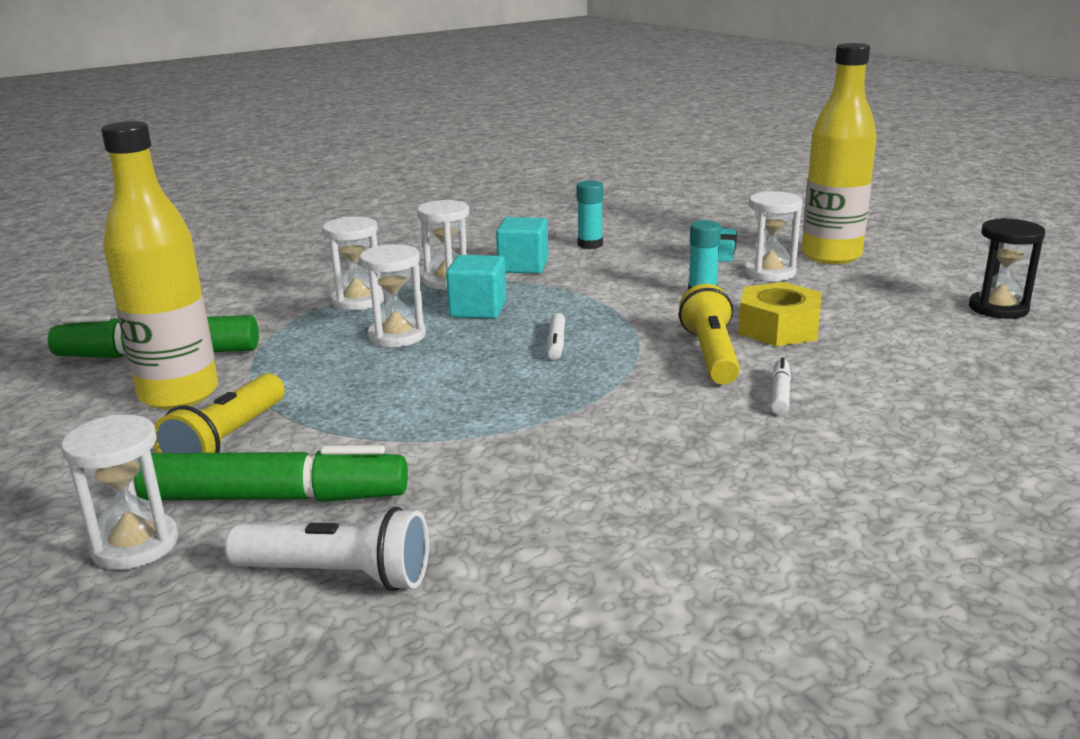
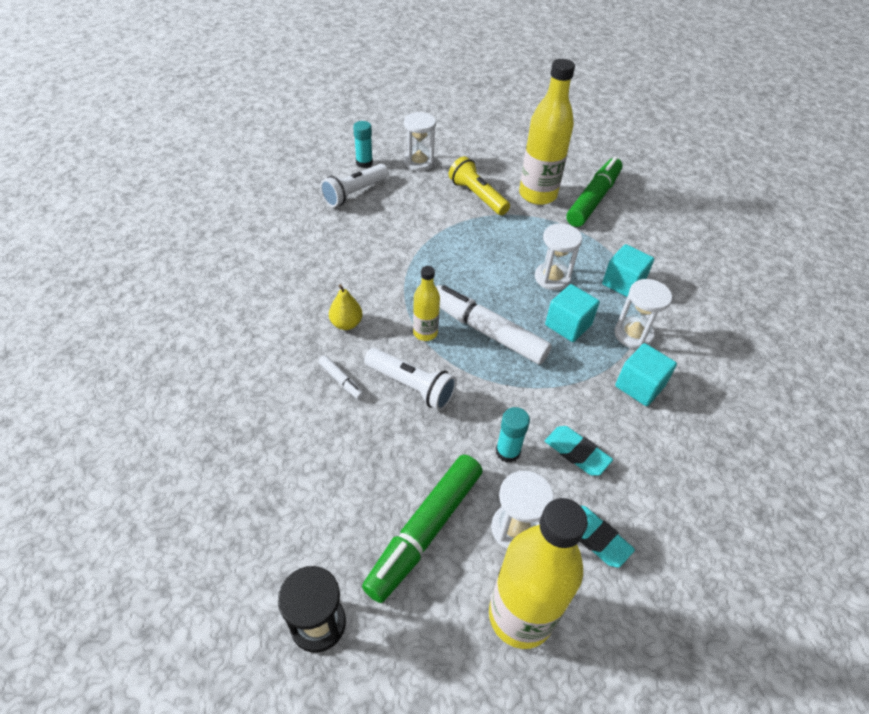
camera: 120 degrees right, 25 degrees up
(276, 498) = (418, 195): green marker -> green marker (425, 531)
(358, 301) = (623, 283): white hourglass -> turquoise cube
(556, 343) = (487, 331): white marker -> white marker, size x2.31
(590, 244) = (669, 455): turquoise glue stick -> turquoise glue stick (364, 163)
(617, 375) = (425, 333): none -> yellow bottle
(651, 271) = (576, 453): none -> turquoise eraser
(690, 429) = (346, 324): none -> yellow pear
(711, 355) = (411, 386): yellow flashlight -> white flashlight
(778, 328) = (415, 447): yellow nut -> none

